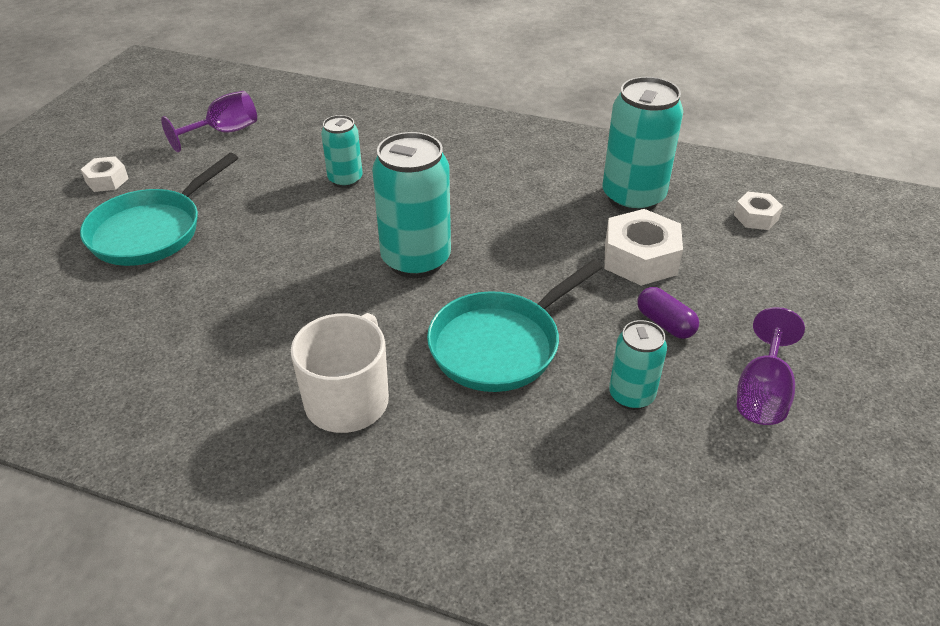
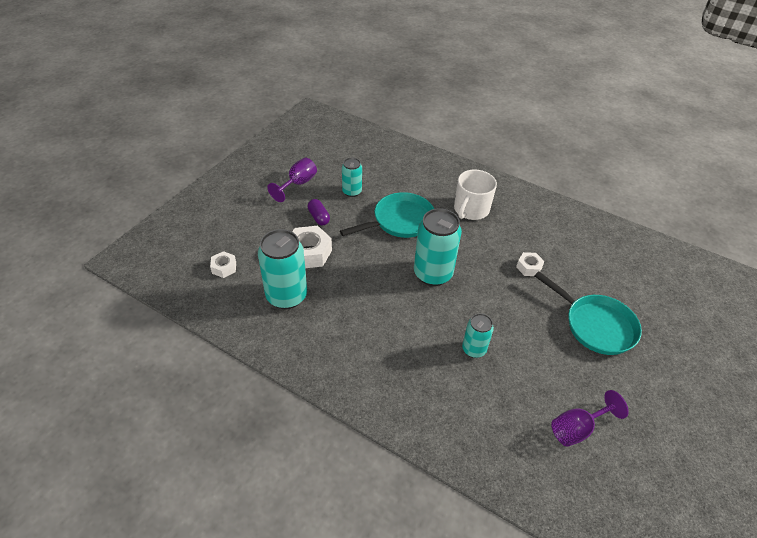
camera: 170 degrees left, 5 degrees up
(107, 180) = (649, 382): white nut -> white nut (529, 267)
(152, 231) = (595, 325): turquoise pan -> turquoise pan turned 90 degrees clockwise

